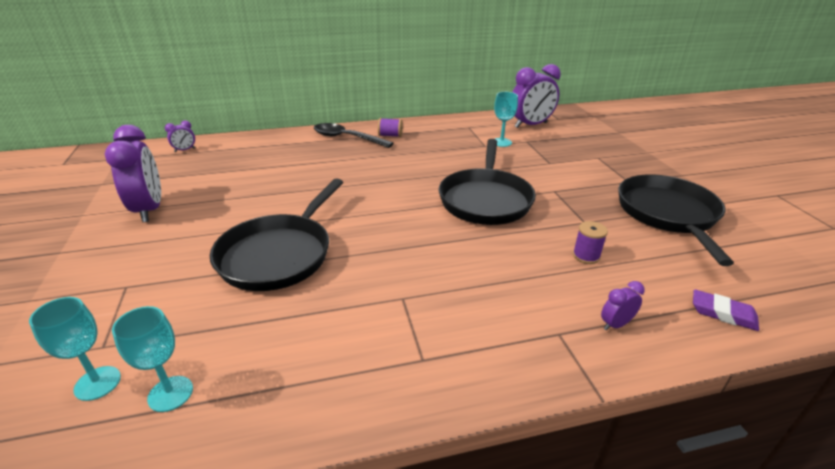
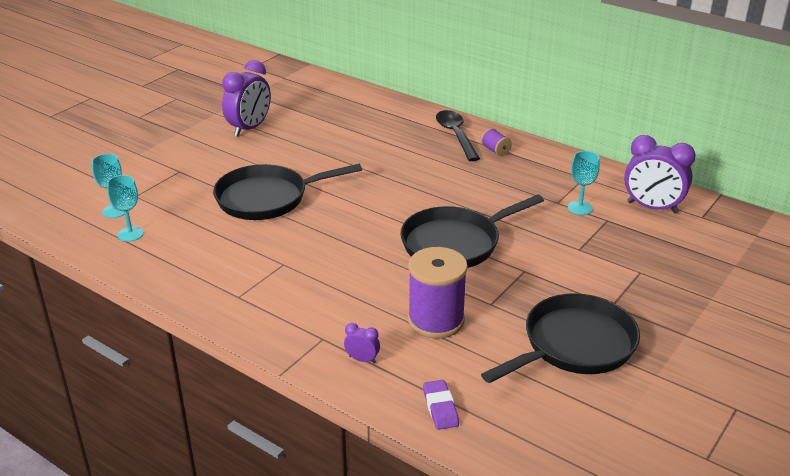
camera: 50 degrees right, 0 degrees up
(185, 150) = (331, 90): purple clock -> none
(586, 256) = (436, 320): purple spool -> purple spool, size x2.18

